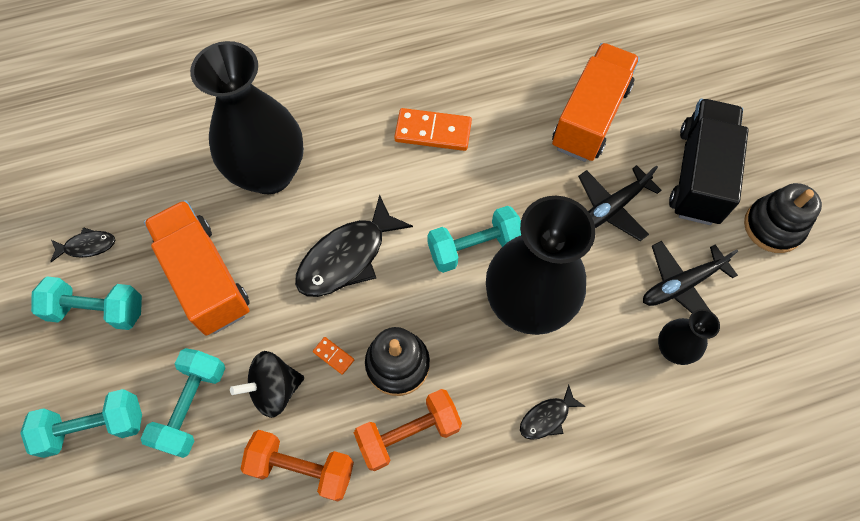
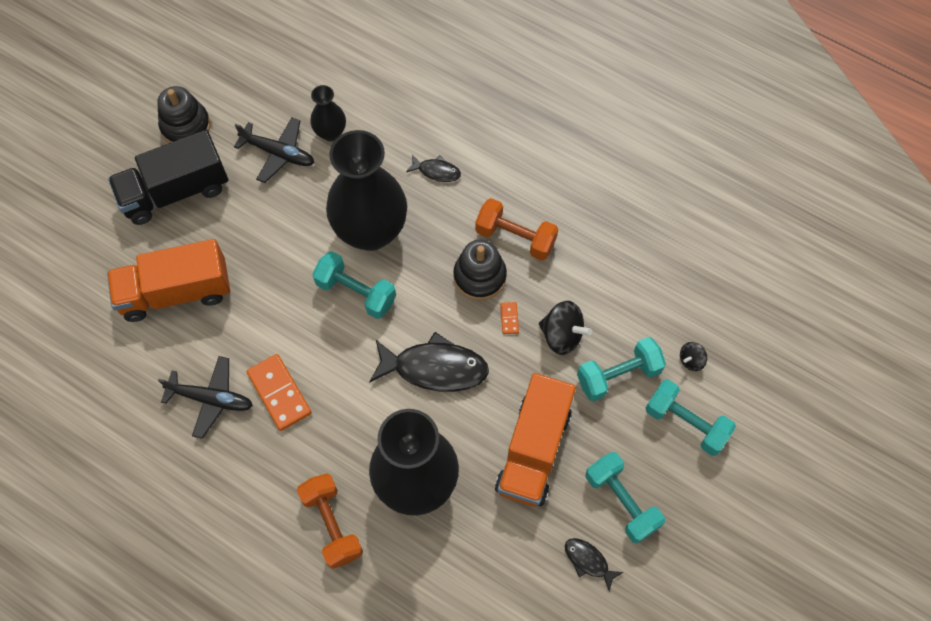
camera: 130 degrees left, 0 degrees up
(136, 490) = (691, 360): none -> black spinning top
(302, 468) = (590, 279): orange dumbbell -> orange dumbbell (332, 524)
(611, 208) = (250, 228): black plane -> black plane (211, 399)

